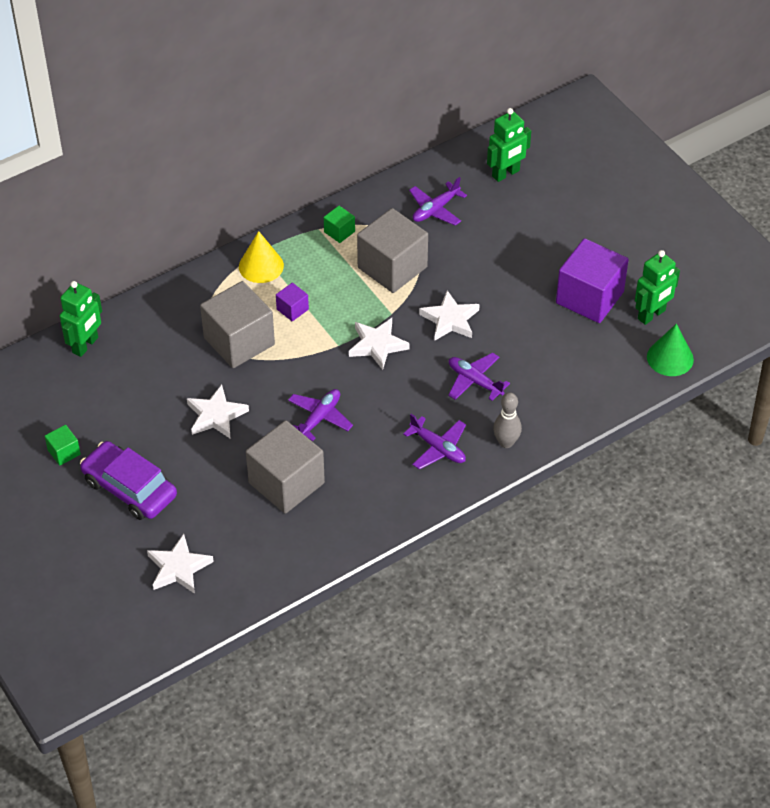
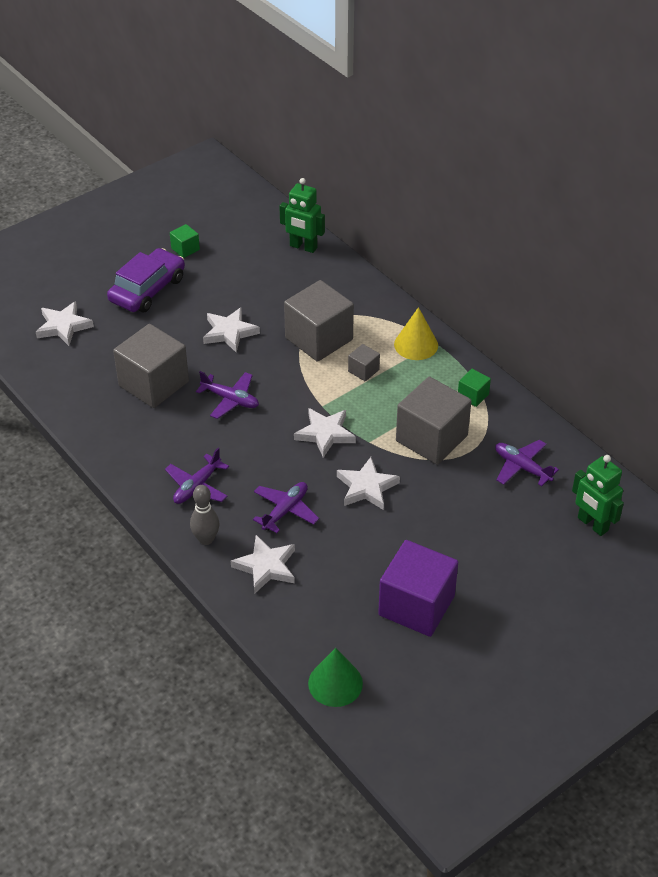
camera: 85 degrees right, 5 degrees down
(292, 309) = (363, 370): purple cube -> grey cube
(542, 398) = (266, 567): none -> white star
(651, 315) = (399, 665): green robot -> none

